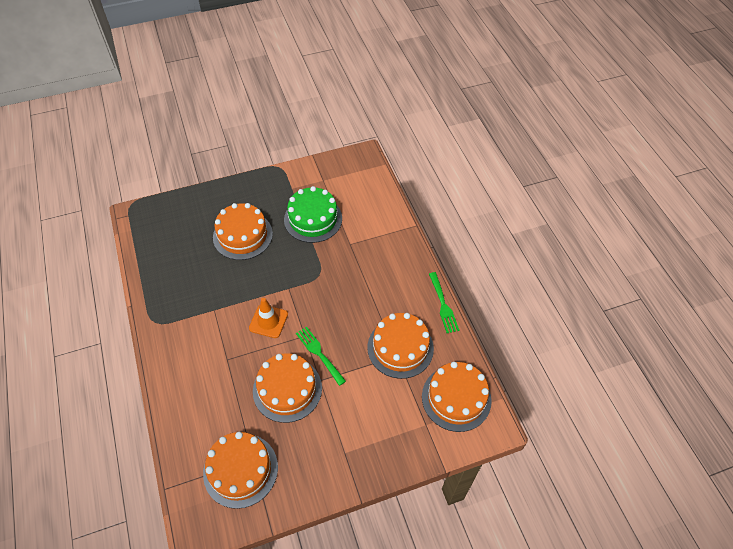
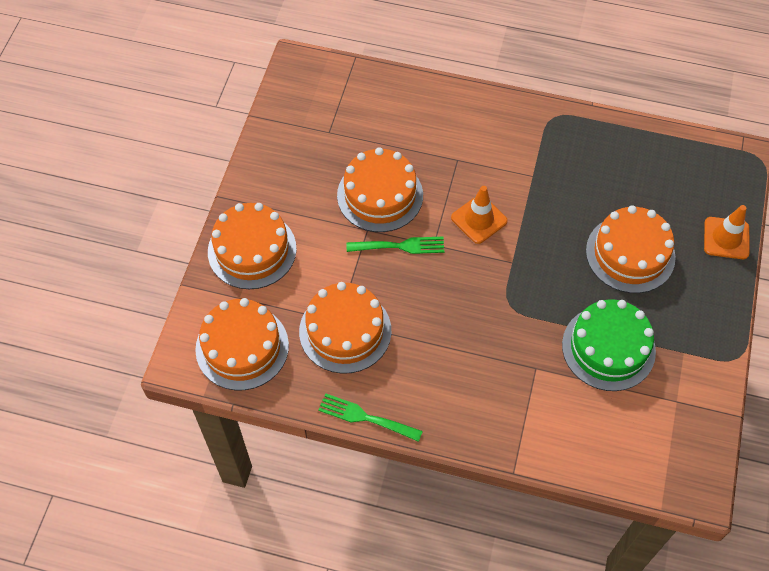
camera: 125 degrees right, 5 degrees up
(202, 198) = (726, 238): none -> orange traffic cone
(240, 470) = (326, 118): orange cake -> orange cake (252, 250)

